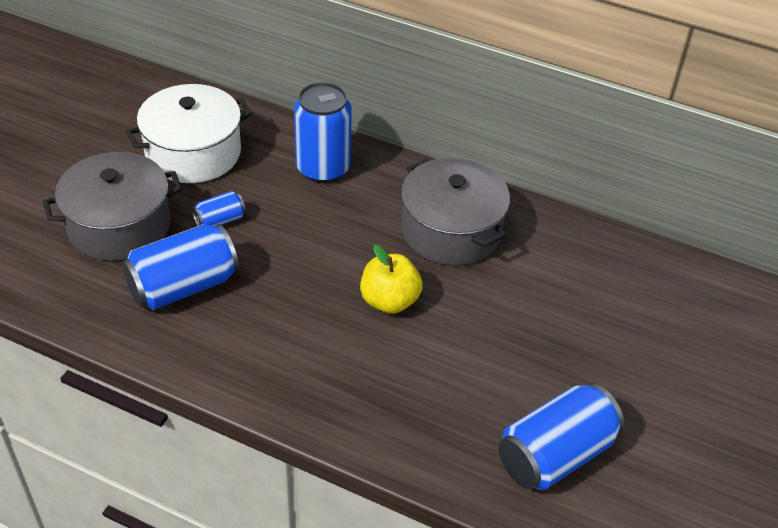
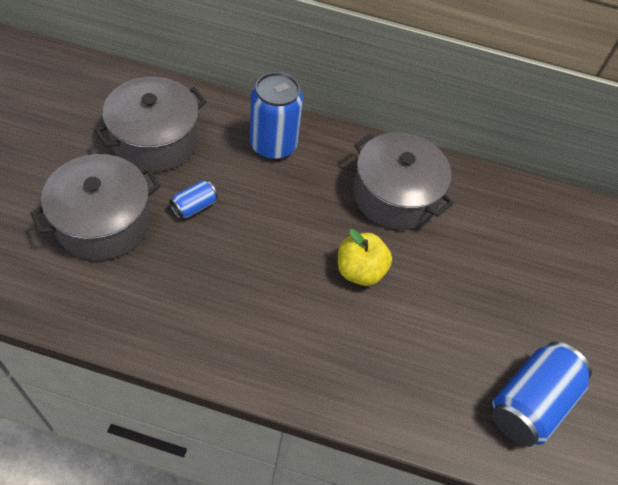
camera: 15 degrees left, 10 degrees up
(183, 286) = (176, 278): blue can -> none
(193, 153) = (155, 140): white pot -> grey pot

